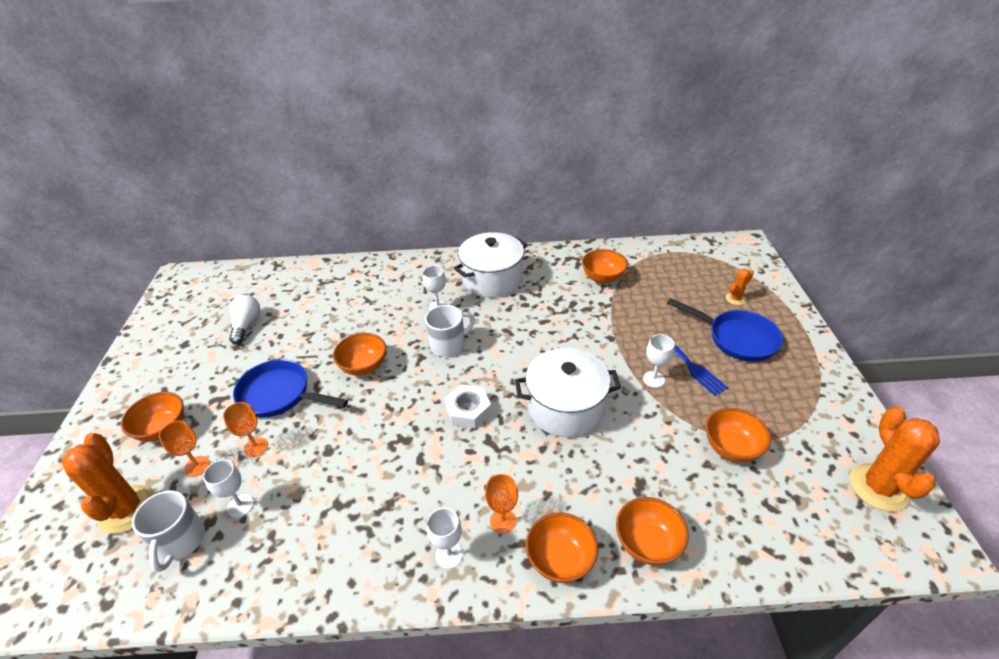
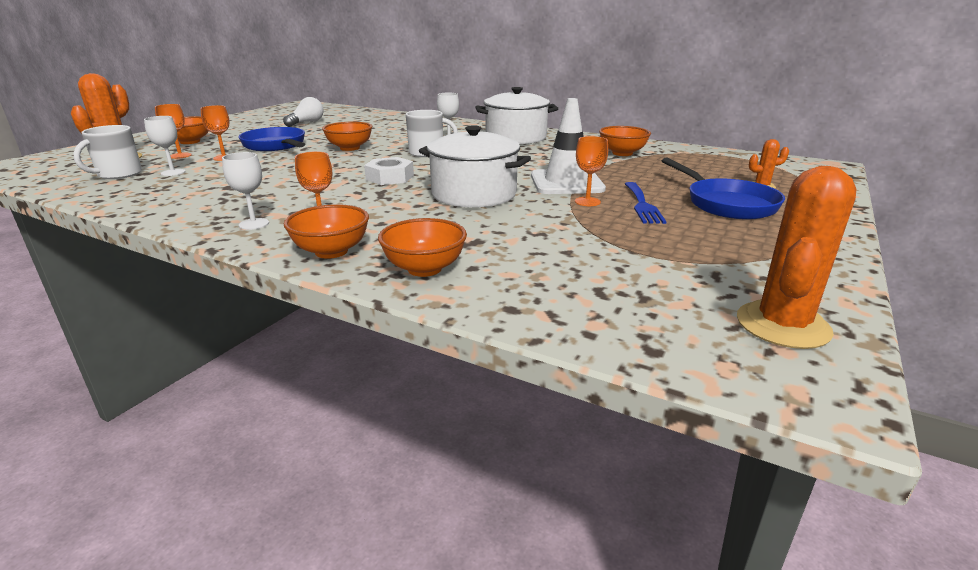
camera: 30 degrees right, 15 degrees down
(611, 353) = (566, 183): none -> white traffic cone
(653, 379) = (587, 202): white goblet -> orange goblet
(731, 448) = (612, 251): orange bowl -> none

